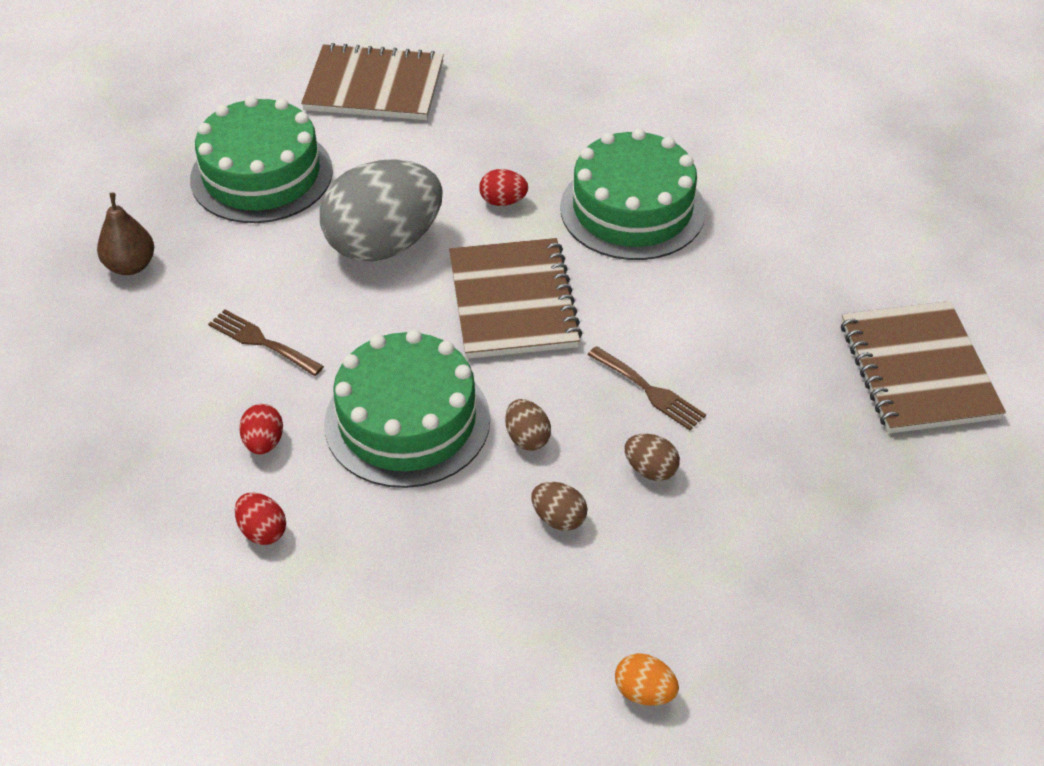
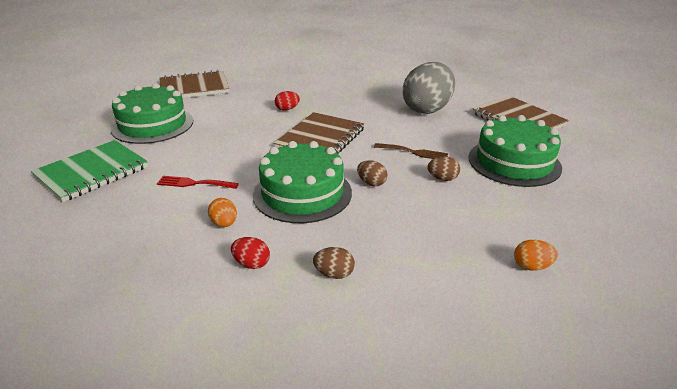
camera: 25 degrees left, 15 degrees down
(130, 266) = (92, 172): brown pear -> green notebook
(261, 342) = (194, 183): brown fork -> red fork
(264, 442) = (224, 224): red egg -> orange egg
(384, 244) = (238, 134): grey egg -> grey egg (427, 109)
(513, 301) = (320, 139): brown notebook -> brown notebook turned 60 degrees clockwise
(558, 518) = (416, 209): brown egg -> brown egg (334, 274)
(632, 209) = (349, 100): green cake -> green cake (514, 162)

